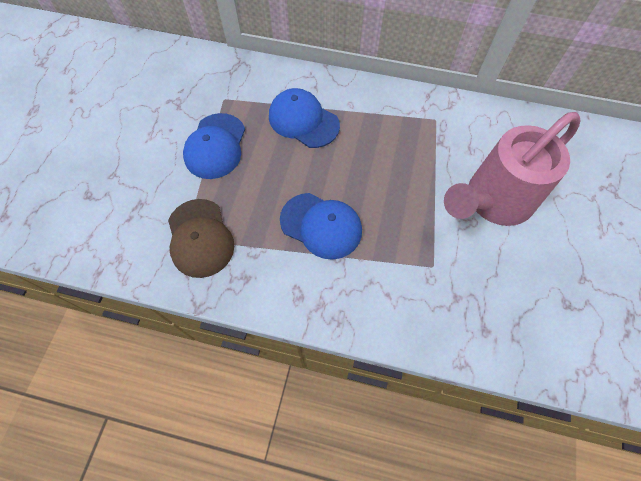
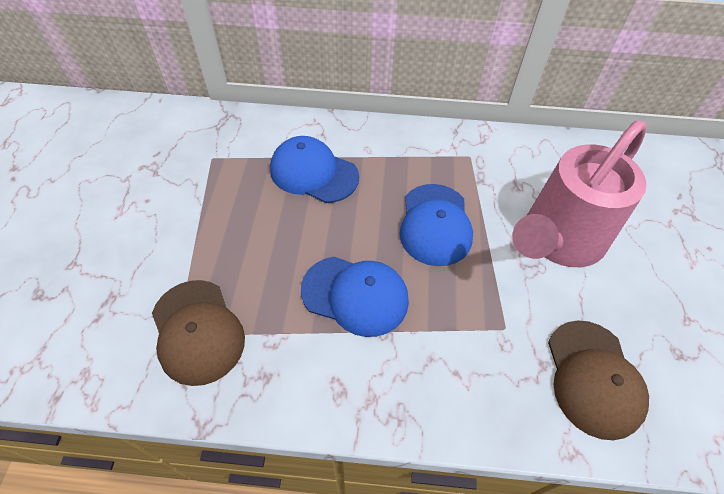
camera: 10 degrees left, 10 degrees down
(215, 146) = (207, 214): blue cap -> blue cap (435, 224)
(493, 313) = (593, 378): none -> brown cap

